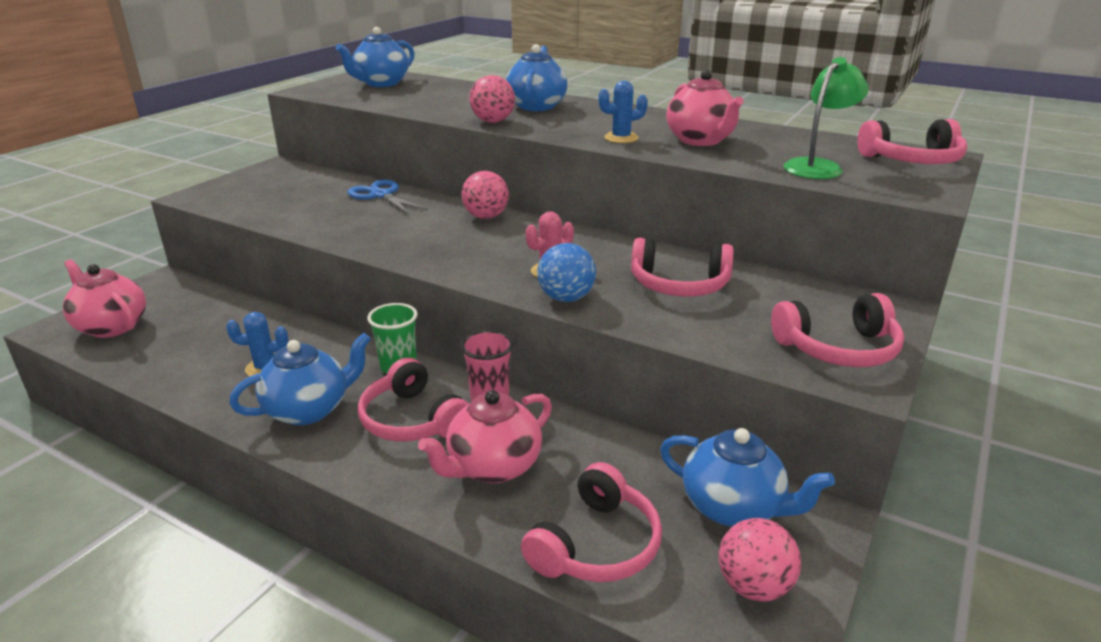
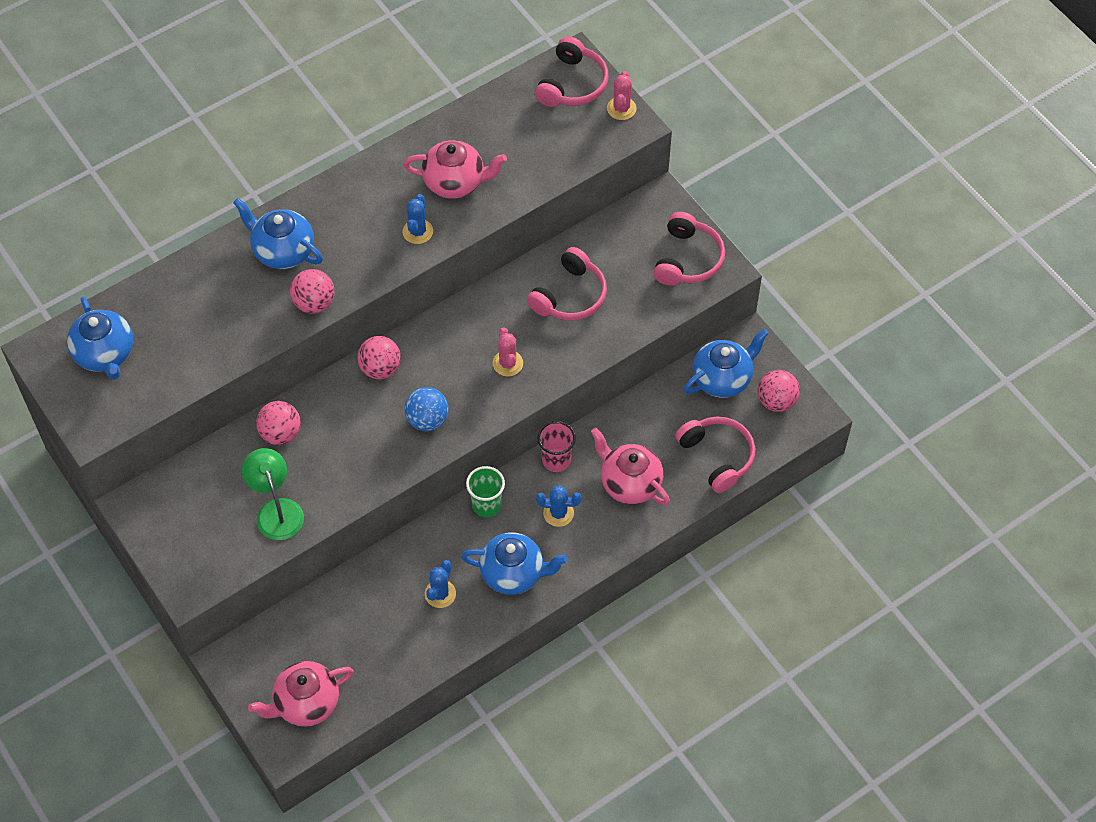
camera: 65 degrees left, 30 degrees up
(309, 409) = (513, 573): blue teapot -> blue teapot turned 105 degrees clockwise
(381, 195) = (281, 433): blue scissors -> pink ball
(413, 420) = (558, 513): pink headphones -> blue cactus
(493, 467) = (629, 483): pink teapot -> pink teapot turned 150 degrees clockwise
(566, 298) = (553, 370): blue ball -> blue ball (427, 419)
(818, 166) = (552, 146): green lamp -> green lamp (276, 510)
(934, 186) = (621, 108): none -> pink cactus

